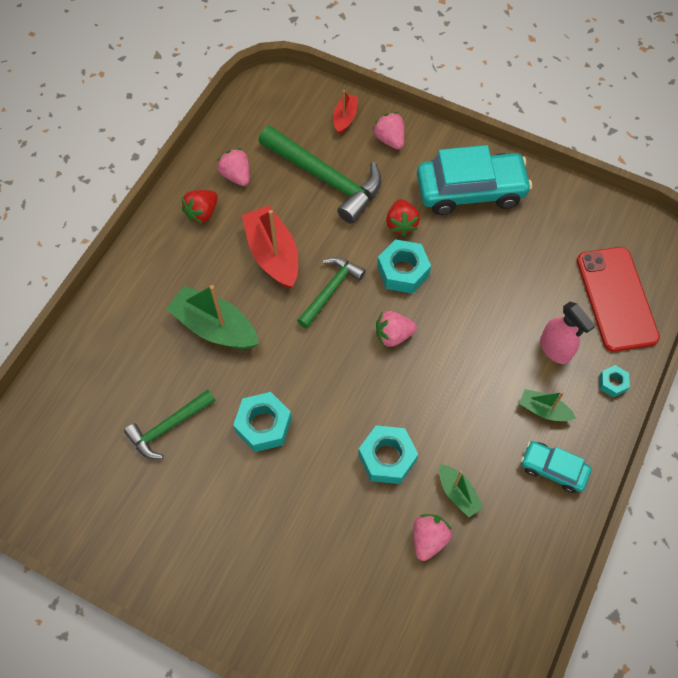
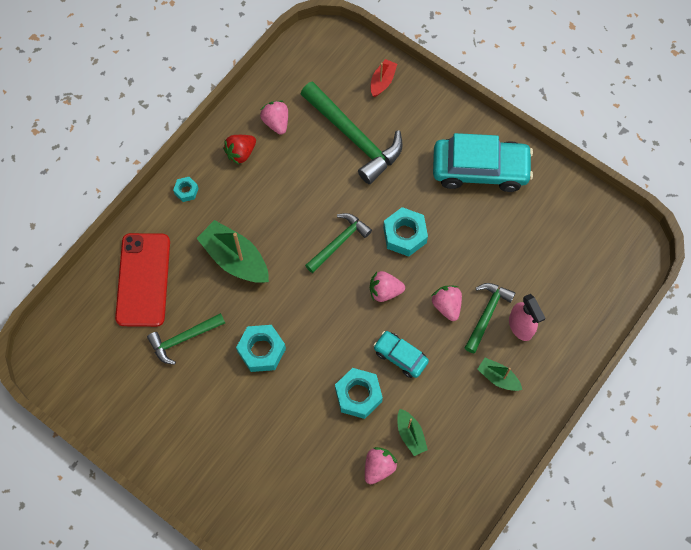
camera: 10 degrees right, 5 degrees up
(273, 254) = (295, 201): red boat -> none
(389, 139) = (418, 108): pink strawberry -> pink strawberry (446, 306)
(401, 224) = (412, 191): red strawberry -> none
(514, 342) = (487, 314): none -> green hammer
(553, 469) = (494, 428): turquoise car -> turquoise car (400, 356)
(612, 383) = (562, 364): turquoise nut -> turquoise nut (186, 191)
(616, 298) = (585, 290): red phone -> red phone (143, 280)

